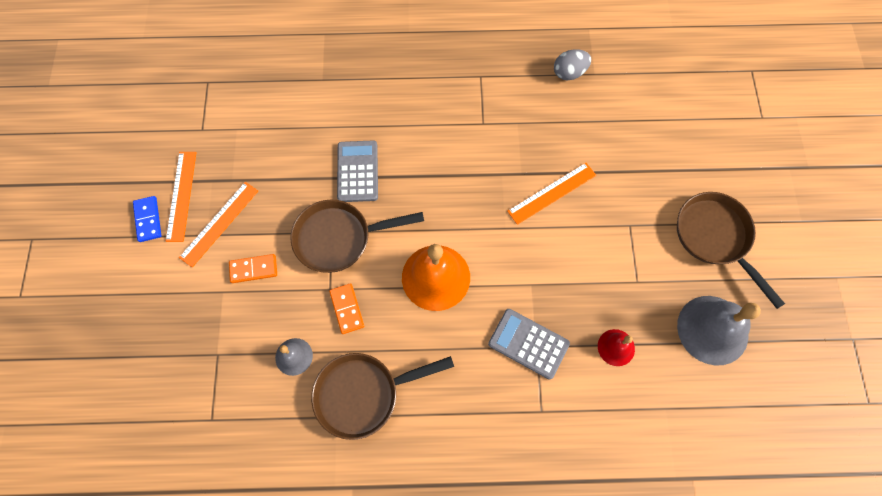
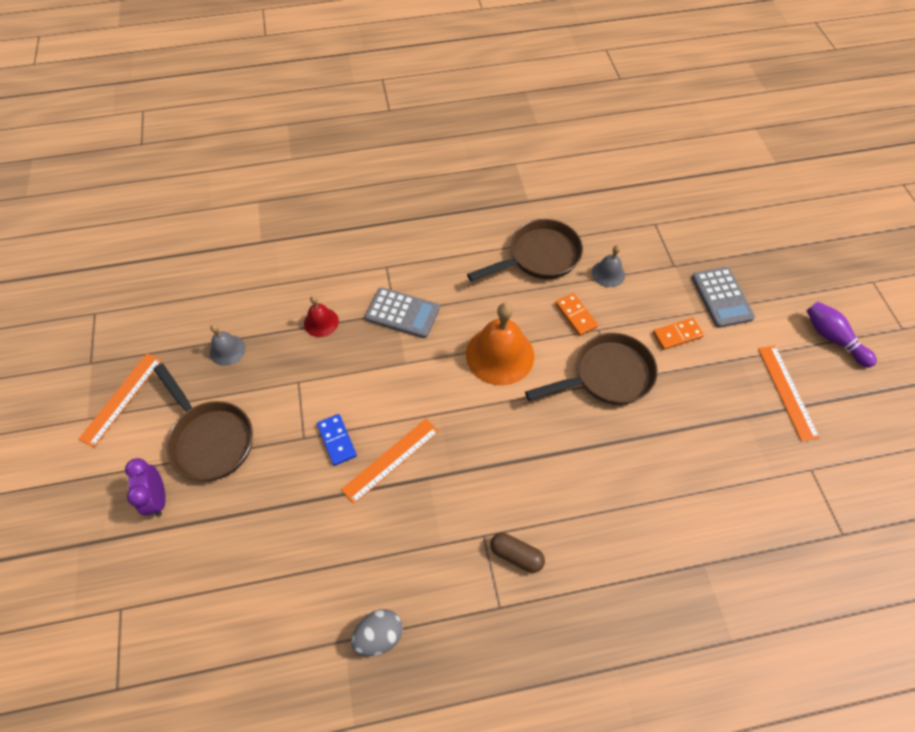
camera: 170 degrees right, 10 degrees down
(105, 240) = (832, 338): none -> purple bowling pin
(148, 220) = (805, 363): blue domino -> blue domino (337, 440)
(219, 223) = (732, 370): orange ruler -> orange ruler (121, 398)
(357, 171) = (613, 449): grey calculator -> grey calculator (722, 297)
(460, 106) = (516, 555): none -> brown capsule
(712, 330) = (227, 350): grey bell -> grey bell, size x0.52
(751, 193) = (158, 498): none -> purple clock

